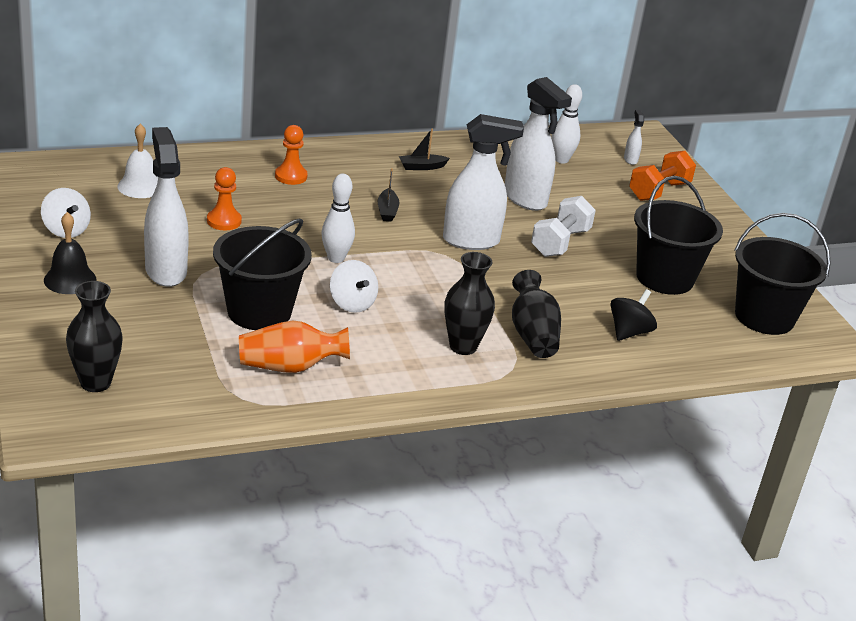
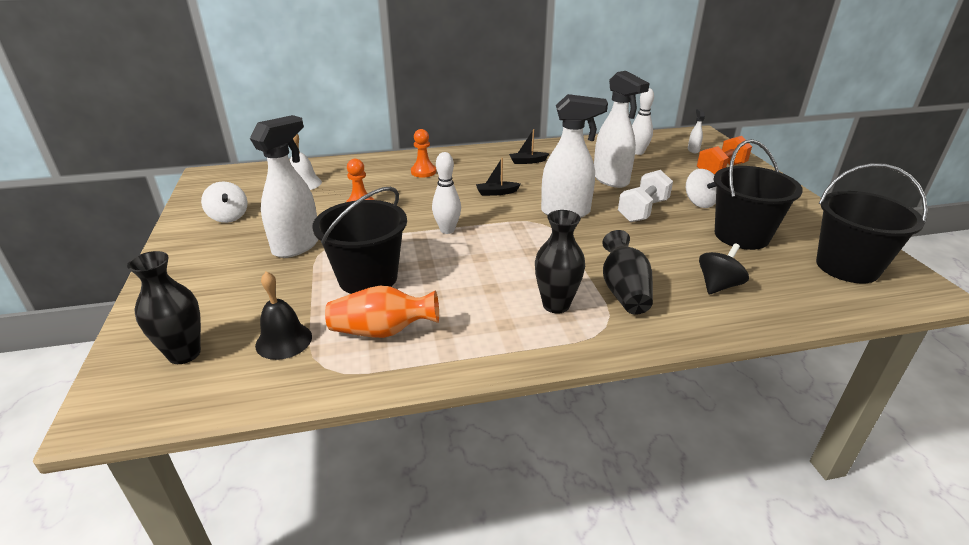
camera: 10 degrees right, 0 degrees up
(70, 279) = (211, 256): black bell -> black bell (284, 340)
(166, 271) = (297, 246): white spray bottle -> white spray bottle turned 45 degrees clockwise
(352, 303) = (454, 268): white spinning top -> white spinning top (699, 203)
(387, 211) = (496, 193): black boat -> black boat turned 75 degrees clockwise

